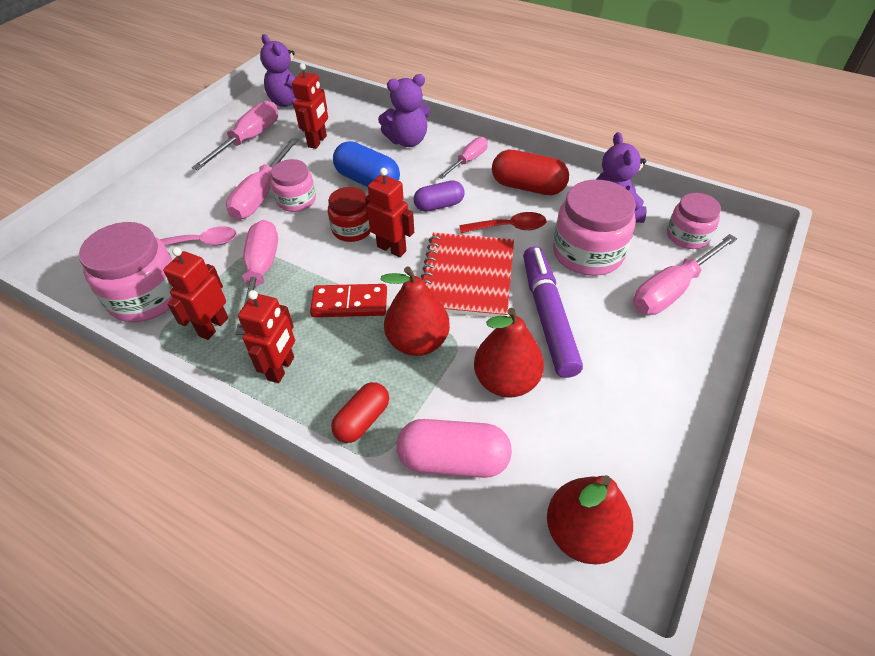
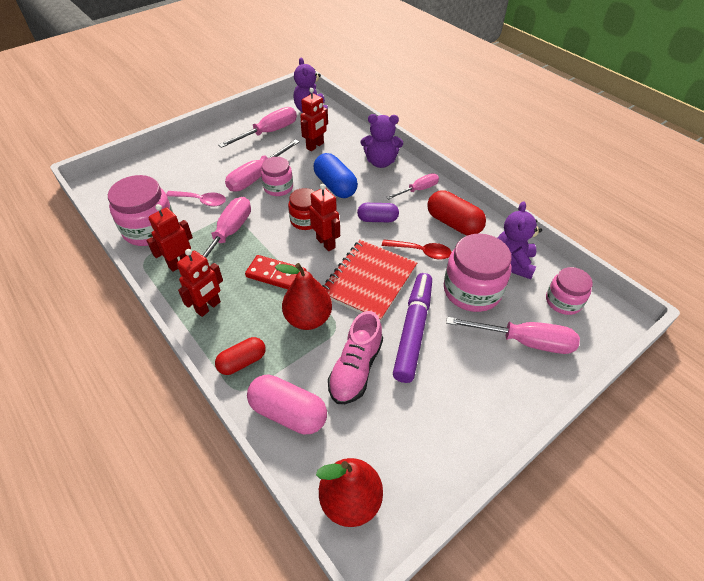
camera: 20 degrees right, 0 degrees up
(506, 381) = (356, 369): red pear -> pink shoe
(672, 290) = (524, 341): pink screwdriver -> pink screwdriver turned 150 degrees counterclockwise

